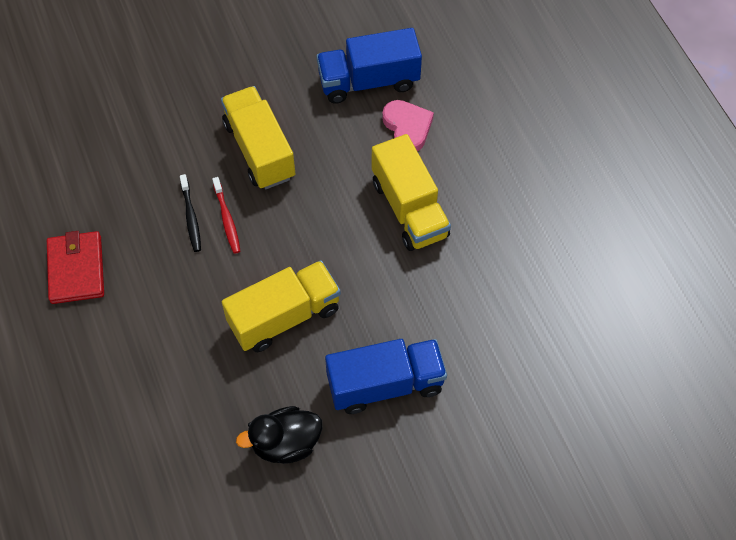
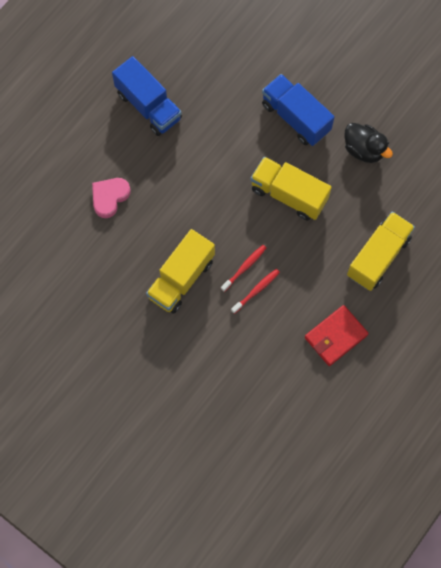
camera: 120 degrees left, 10 degrees up
(191, 217) = (256, 290): black toothbrush -> red toothbrush
(368, 81) = (85, 241): blue truck -> blue truck (148, 106)
(409, 209) = (171, 164): yellow truck -> yellow truck (378, 257)

